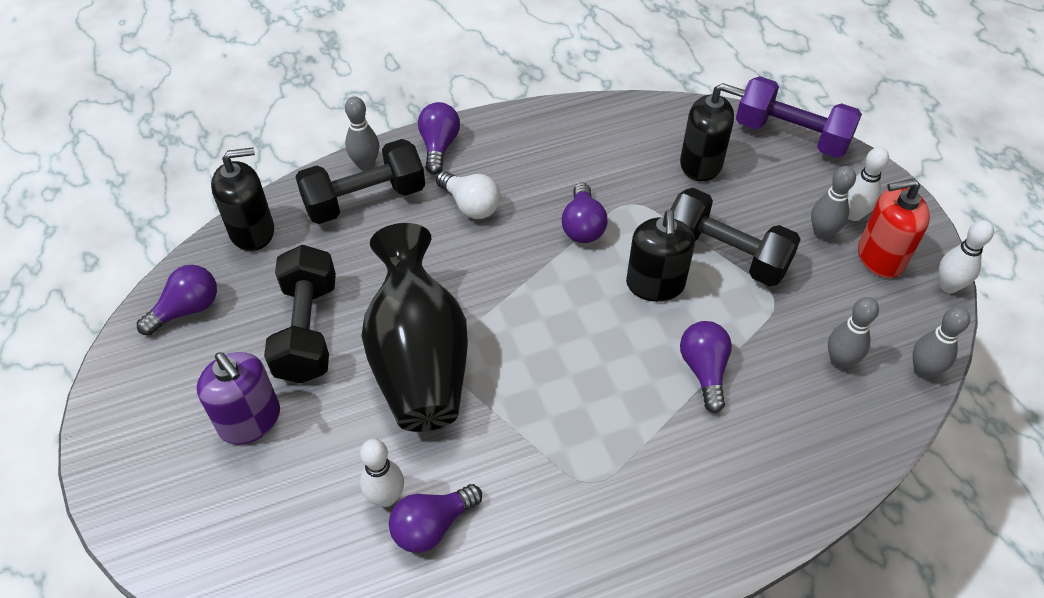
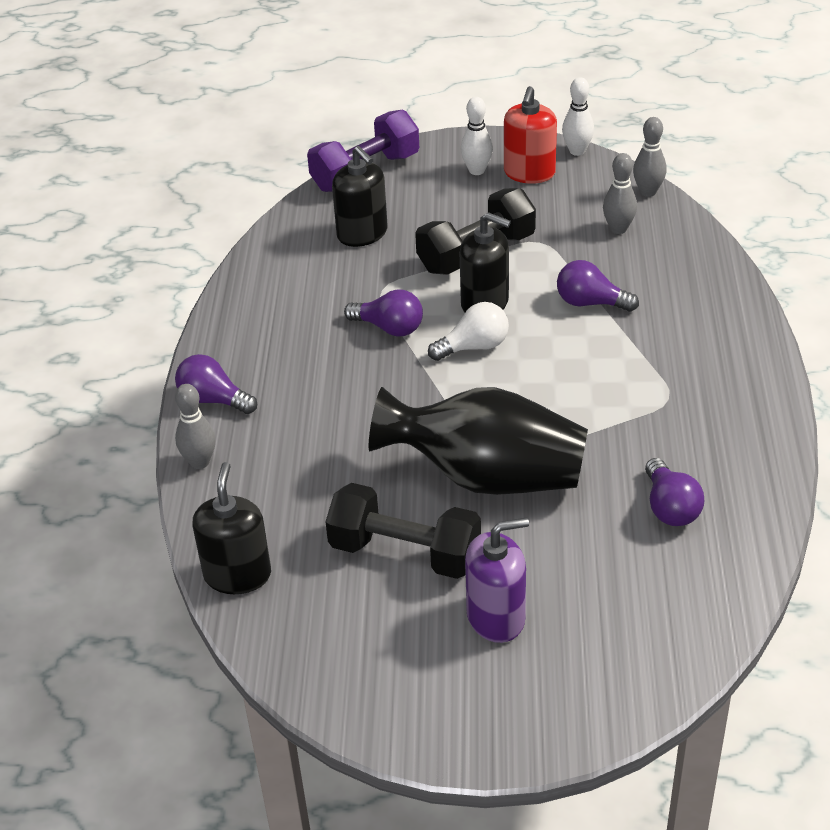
camera: 65 degrees left, 10 degrees down
(187, 309) = (319, 649): purple light bulb -> none
(365, 200) = (252, 473): black dumbbell -> none
(386, 497) = (628, 532): white bowling pin -> none
(470, 205) = (313, 396): white light bulb -> white light bulb (474, 347)
(701, 164) = (362, 234): black soap dispenser -> black soap dispenser turned 105 degrees clockwise
(822, 233) = (486, 193): grey bowling pin -> none

